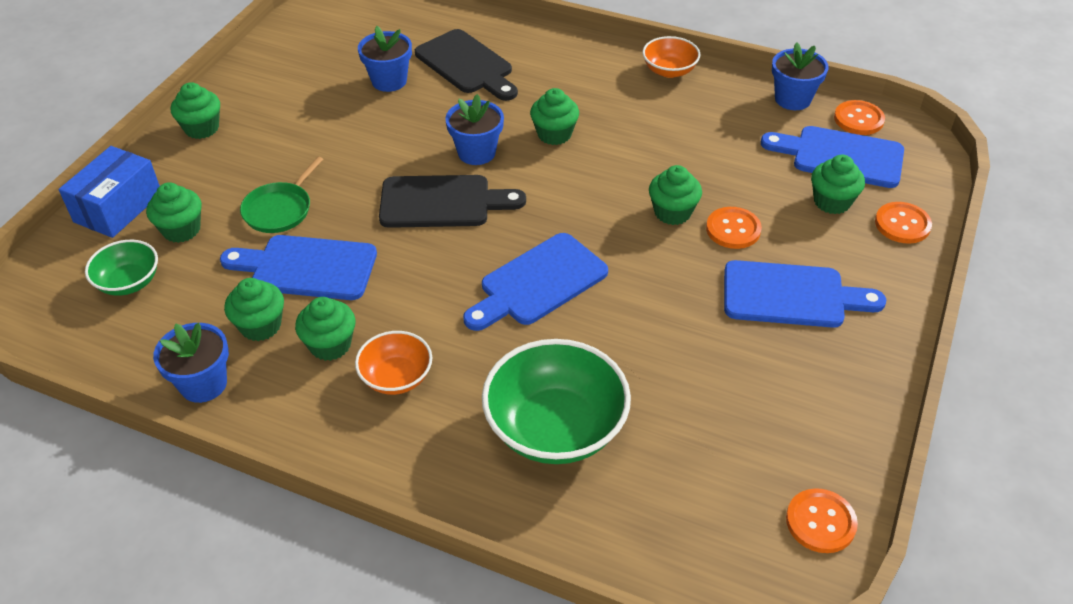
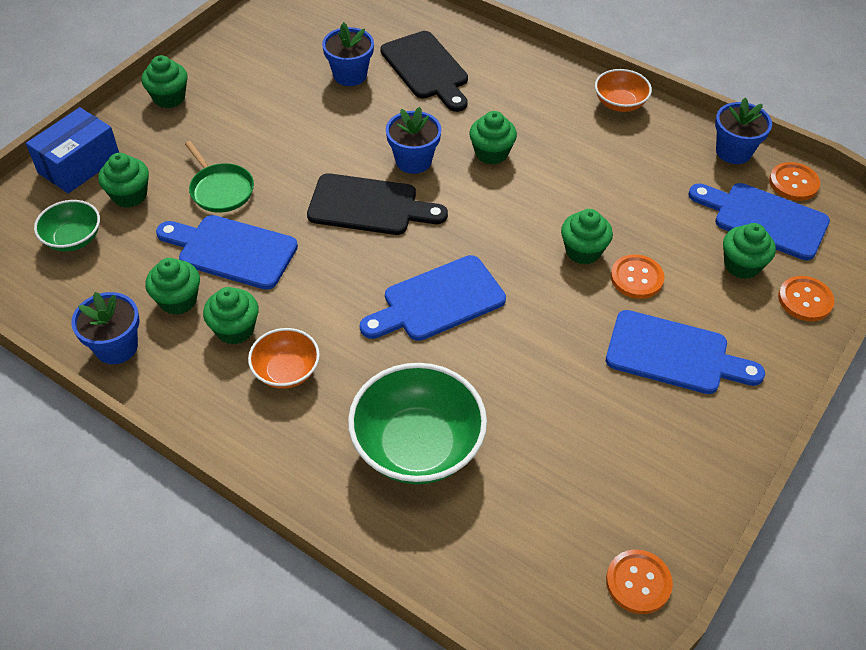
camera: 10 degrees right, 5 degrees up
(280, 209) = (220, 189): green pan -> green pan turned 75 degrees counterclockwise

